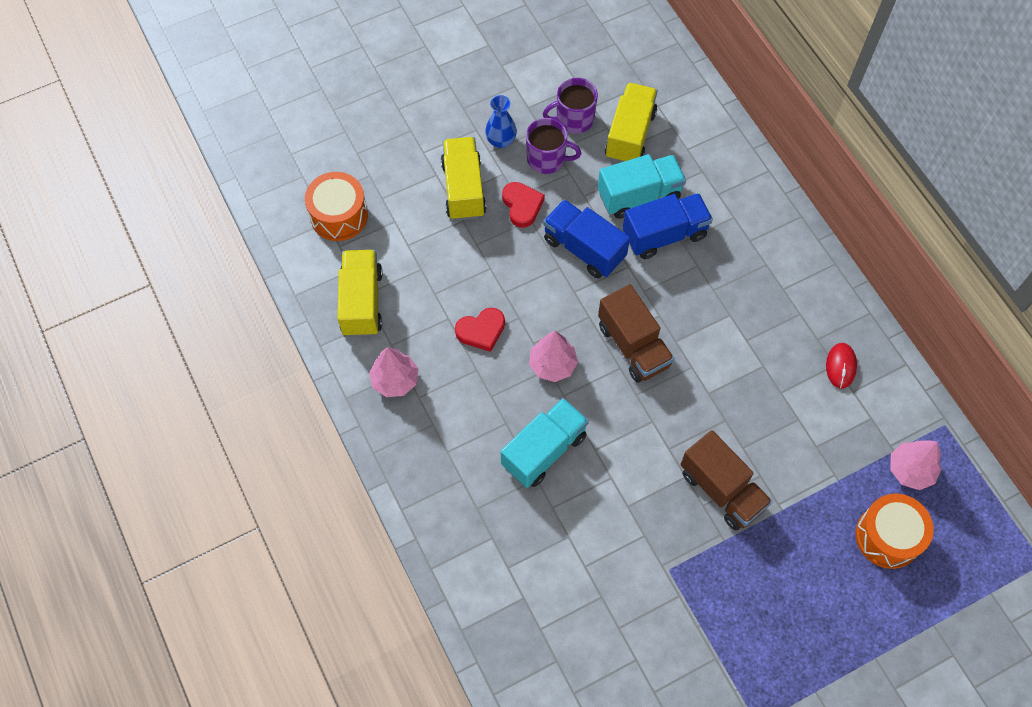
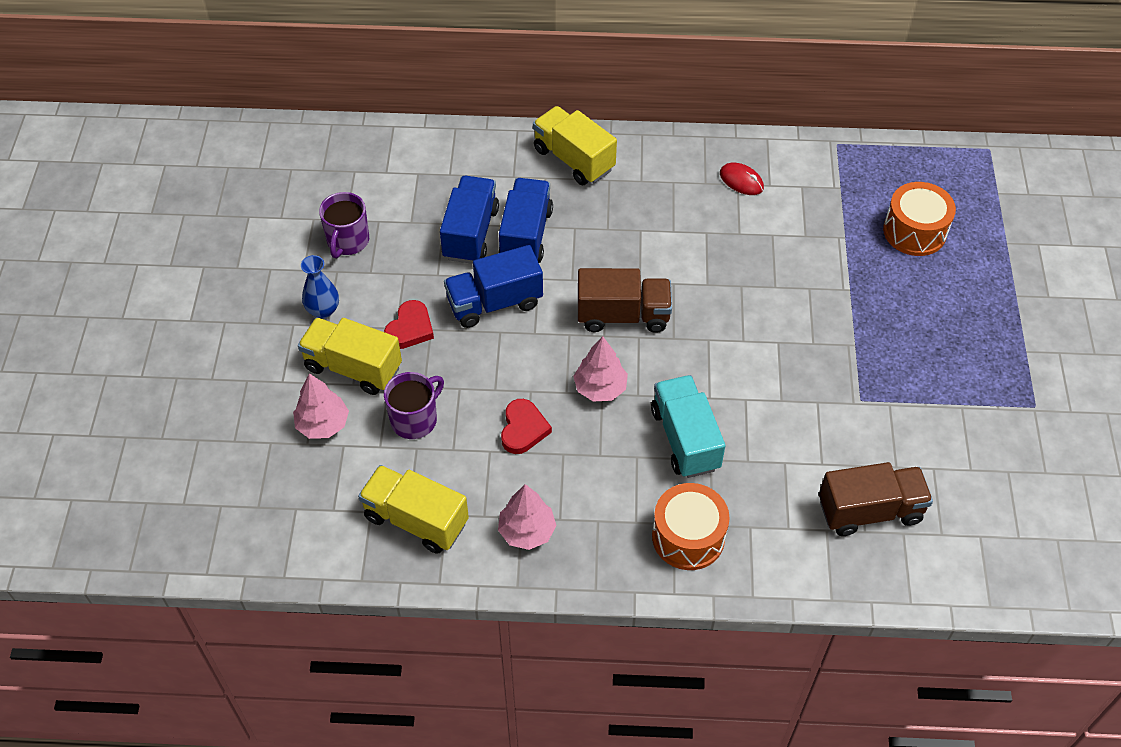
camera: 60 degrees left, 10 degrees down
(339, 215) = (296, 493): orange drum -> orange drum (688, 537)
(522, 205) = (410, 328): red heart -> red heart turned 105 degrees clockwise
(547, 159) = (374, 283): purple mug -> purple mug (415, 419)
(630, 135) = (400, 208): yellow truck -> yellow truck (573, 159)
(639, 195) = (470, 233): turquoise truck -> blue truck
(722, 490) = (806, 322): brown truck -> brown truck (869, 510)
(910, 470) = (864, 186): pink tree -> pink tree (323, 424)

